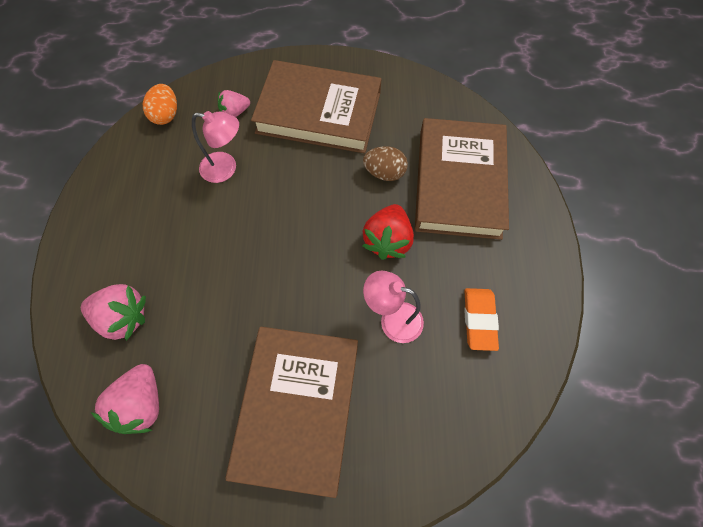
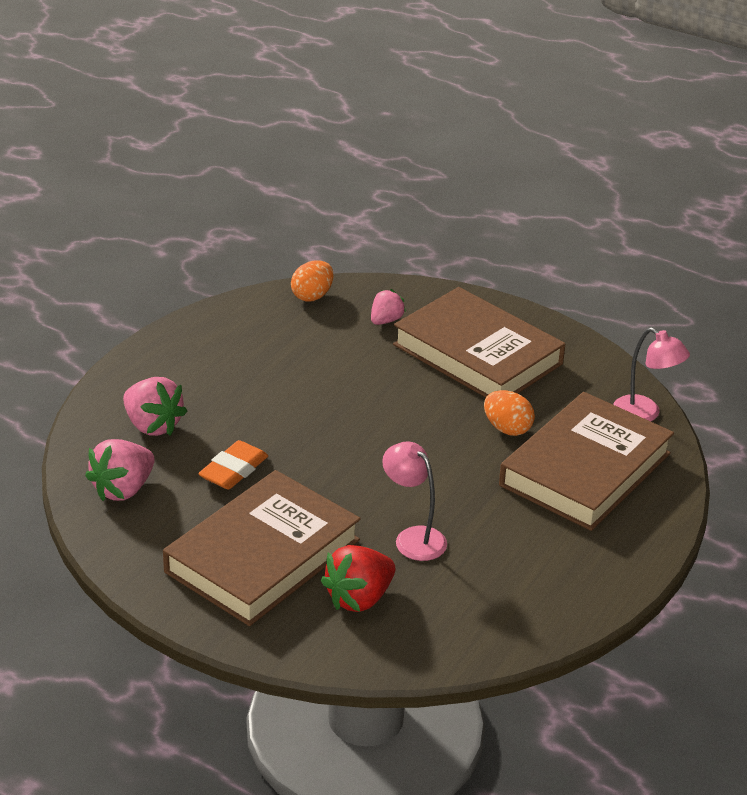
camera: 30 degrees right, 30 degrees down
(226, 169) = (339, 360): pink lamp -> pink lamp (644, 414)
(235, 112) = (386, 320): pink strawberry -> pink strawberry turned 120 degrees clockwise
(384, 173) = (507, 429): brown egg -> orange egg
(387, 240) = (462, 480): red strawberry -> red strawberry (359, 598)
(479, 320) = (505, 577): orange eraser -> orange eraser (233, 470)

